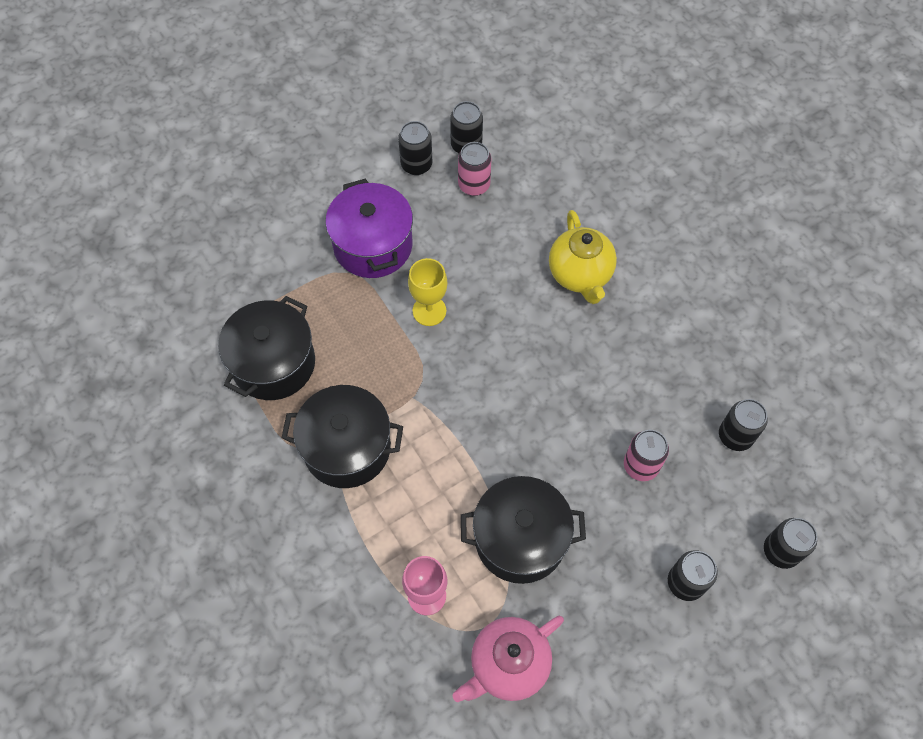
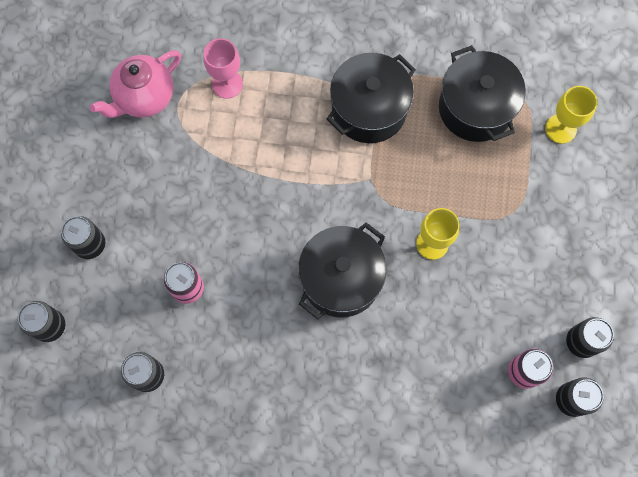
camera: 130 degrees right, 10 degrees up
(241, 287) = (560, 129): none -> yellow goblet
(373, 245) = (525, 247): purple pot -> none
(508, 664) = (144, 97): pink teapot -> pink teapot turned 135 degrees counterclockwise
(520, 539) = (211, 167): black pot -> black pot (341, 279)
(580, 275) = (370, 383): yellow teapot -> none

